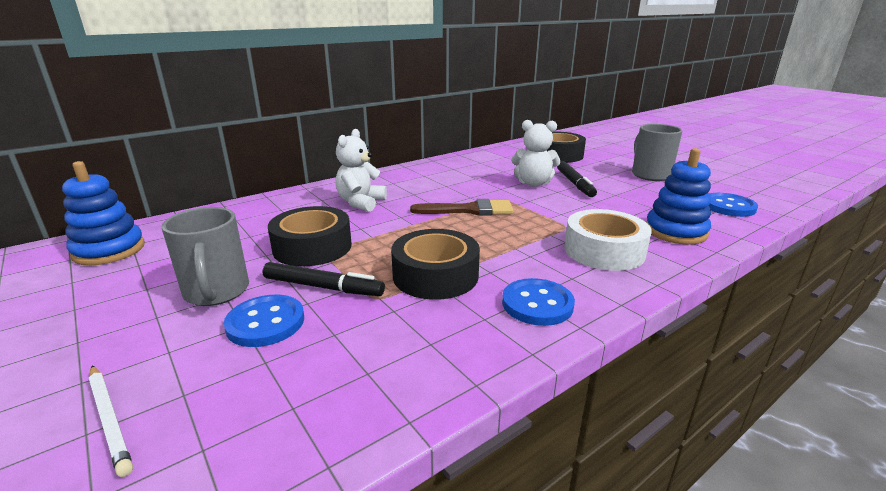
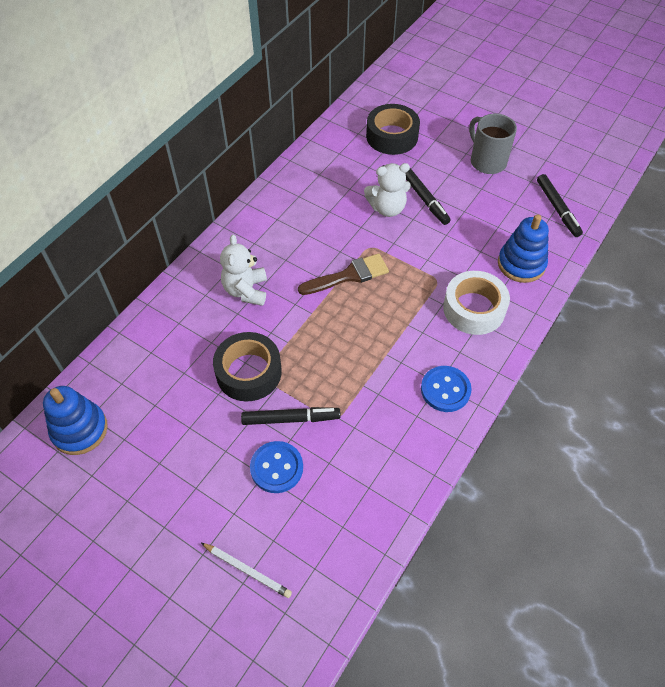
camera: 20 degrees left, 30 degrees up
(217, 292) = (217, 450): grey mug -> none
(435, 275) = (364, 379): black tape -> none
(728, 207) = (557, 209): blue button -> black marker

